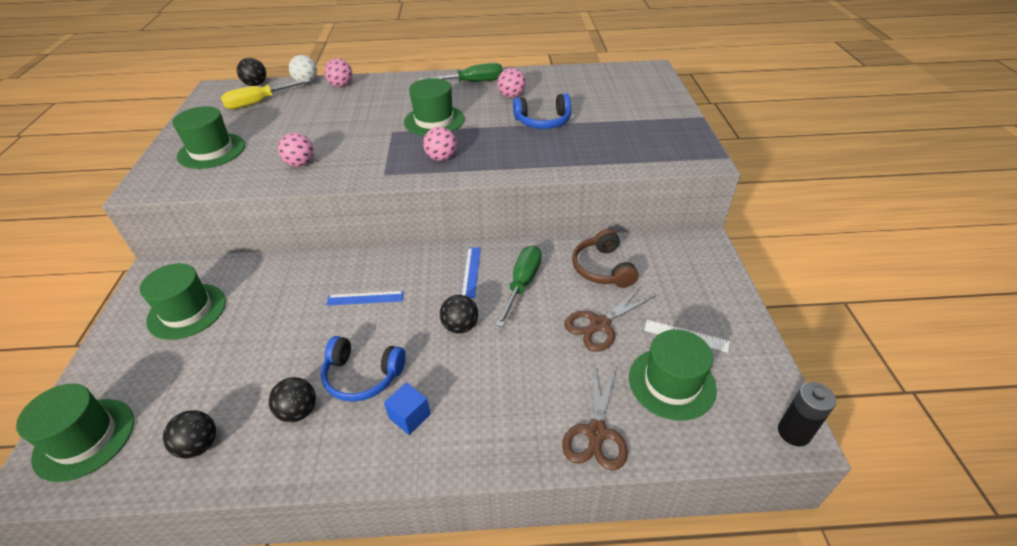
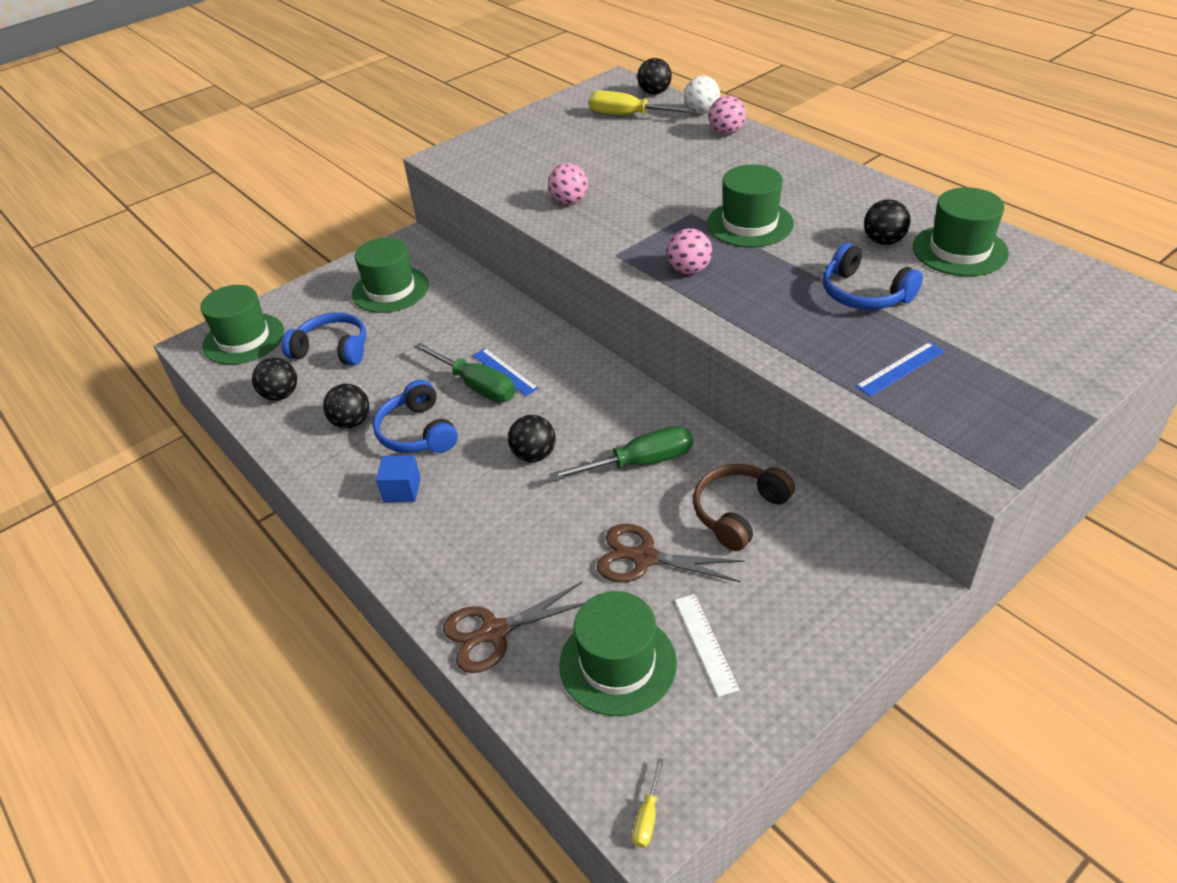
camera: 55 degrees right, 0 degrees up
(198, 381) = (332, 349): none -> blue headphones
(212, 151) = (527, 149): green hat -> green hat (959, 250)
(471, 271) = (615, 415): blue ruler -> blue ruler (900, 369)
(472, 82) = (867, 199): green screwdriver -> green screwdriver (476, 386)
(511, 96) = (883, 241): pink ball -> black ball
(793, 432) = (647, 816): black battery -> yellow screwdriver

